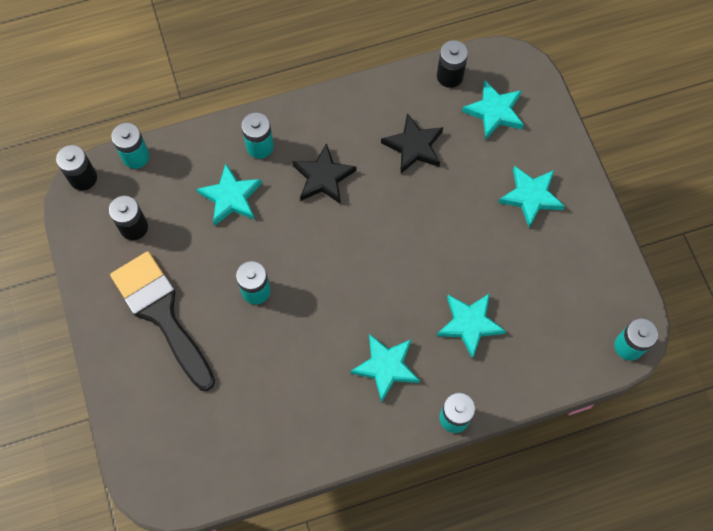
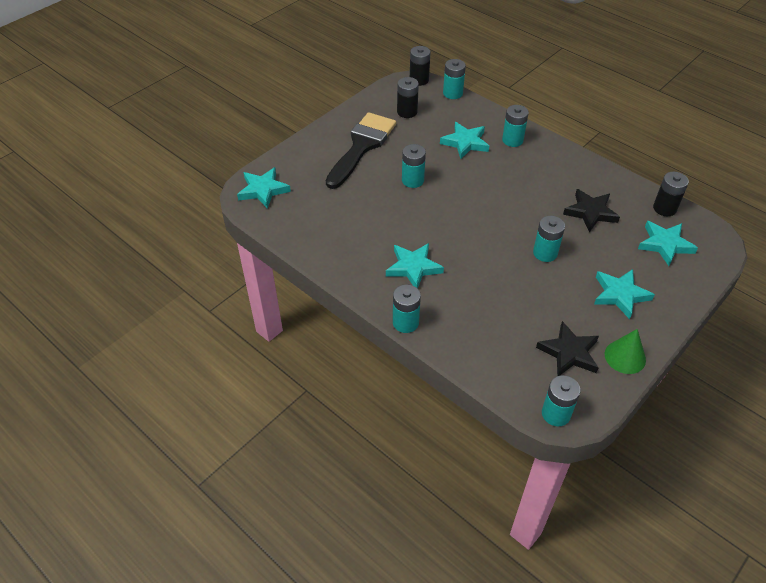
camera: 60 degrees right, 20 degrees down
(323, 177) = (521, 177): black star -> black star (569, 352)
(441, 227) = (545, 253): none -> turquoise battery
(469, 324) = (485, 301): turquoise star -> turquoise star (263, 190)
(600, 244) = (625, 357): none -> green cone

